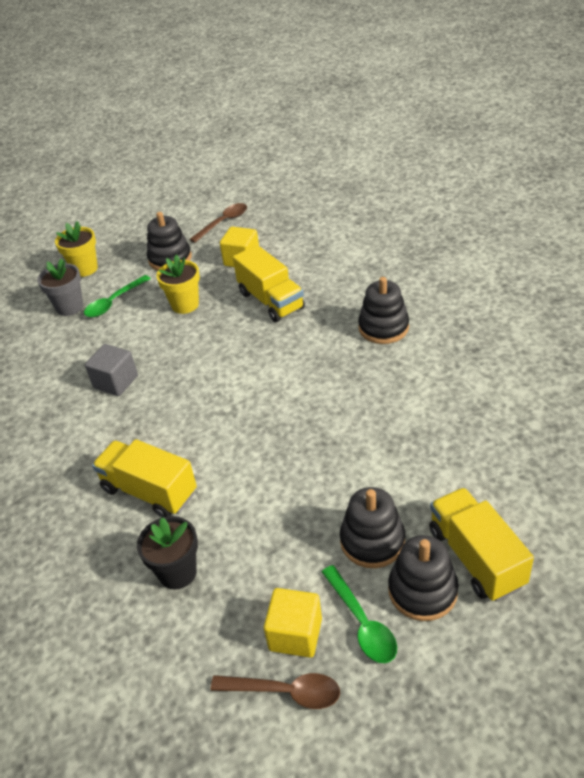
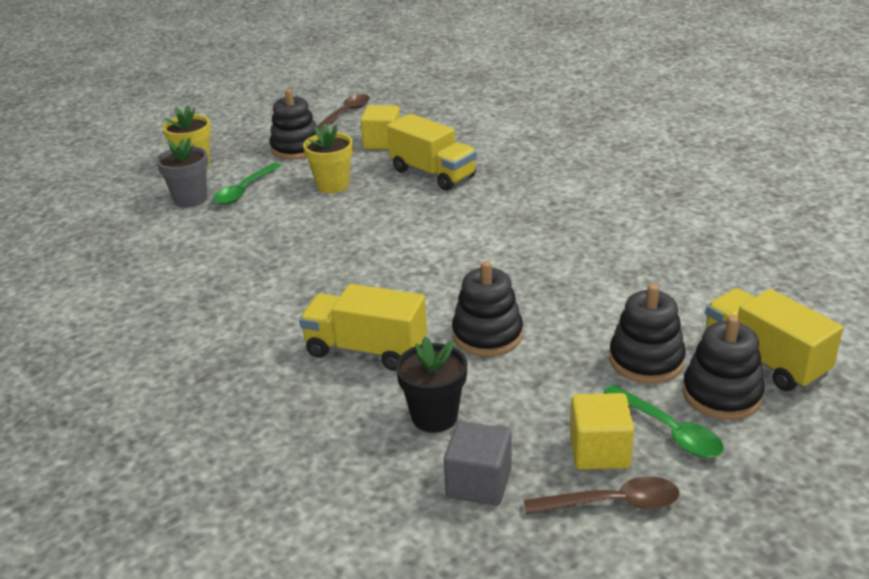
camera: 15 degrees left, 10 degrees down
(116, 382) = (279, 259): grey cube -> grey cube (479, 483)
(383, 328) = (570, 185): black stacking toy -> black stacking toy (487, 335)

